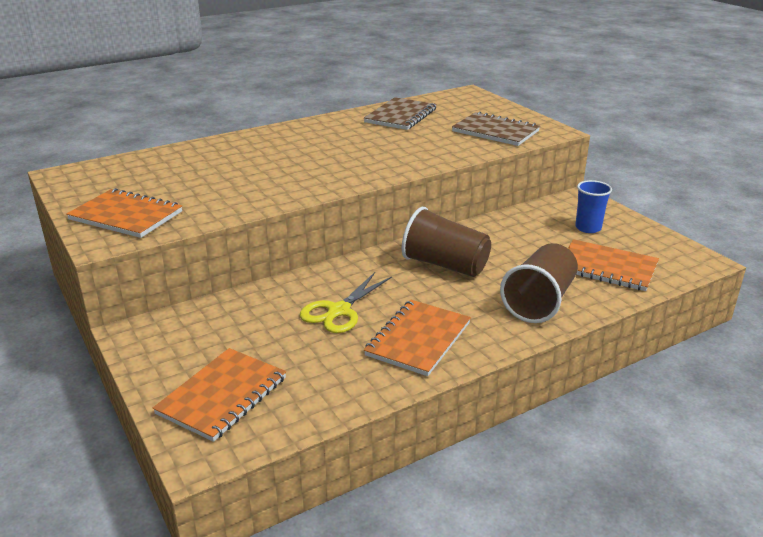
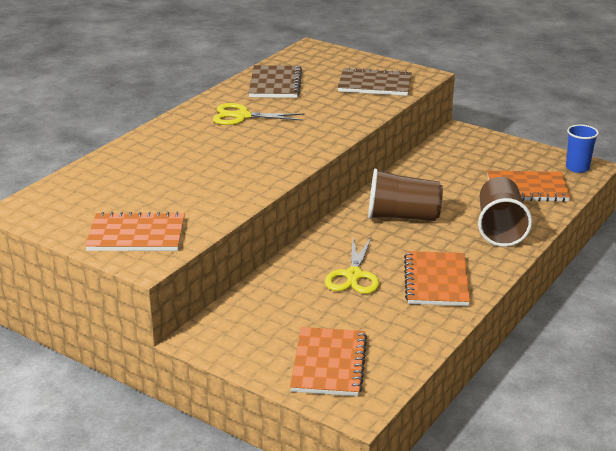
camera: 25 degrees left, 0 degrees up
(340, 136) = (242, 116): none -> yellow scissors
(588, 228) = (487, 158): blue cup -> blue cup (577, 168)

